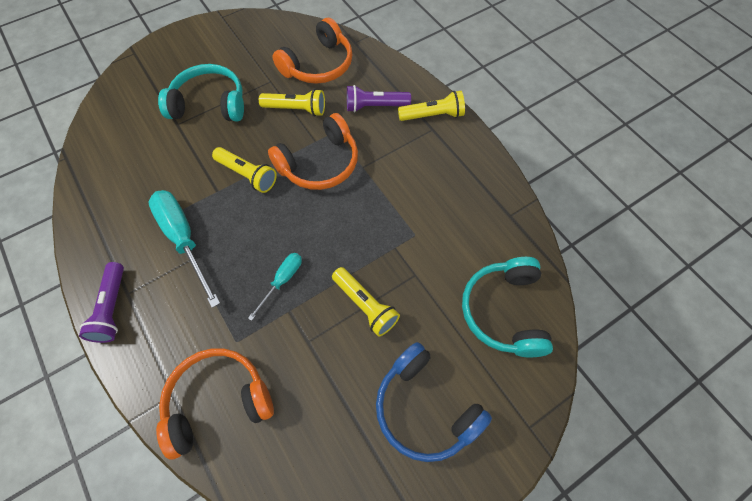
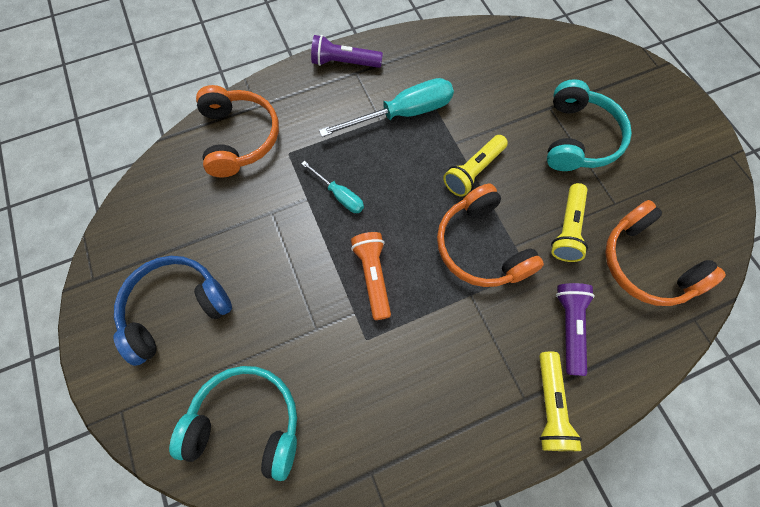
camera: 100 degrees right, 5 degrees up
(359, 238) = (373, 276): none -> orange flashlight
(365, 305) = (294, 270): yellow flashlight -> none

